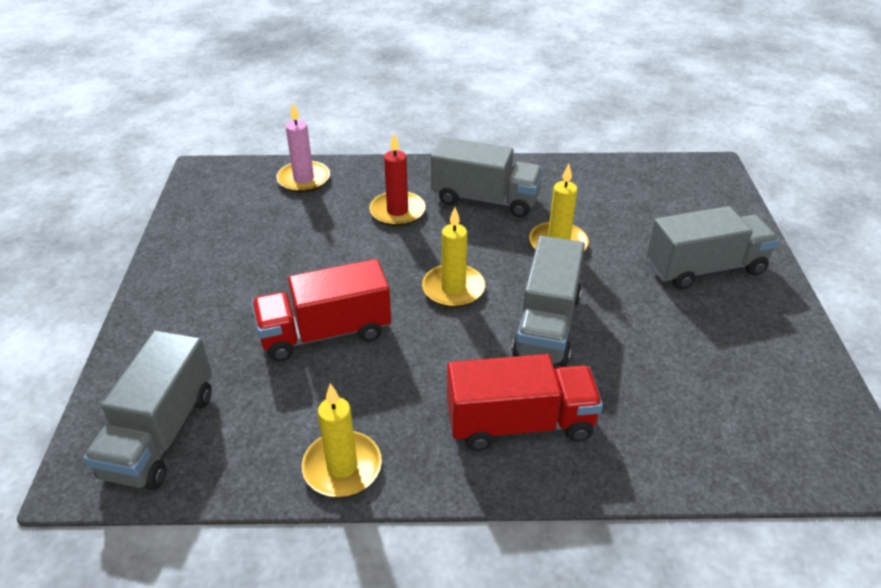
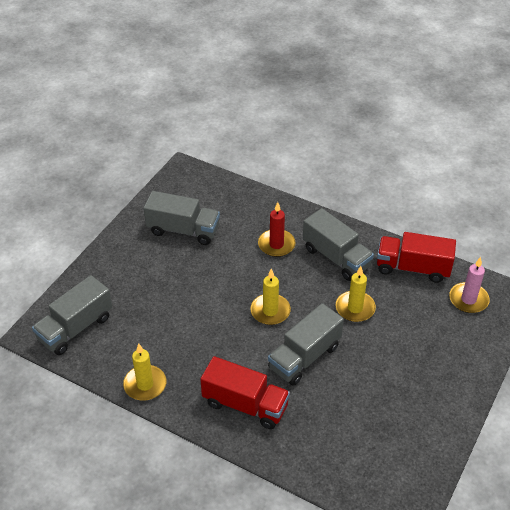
camera: 30 degrees right, 5 degrees up
(304, 179) = (237, 198): pink candle -> pink candle (468, 299)
(325, 333) = (184, 308): red truck -> red truck (412, 268)
(705, 268) = (432, 364): grey truck -> grey truck (183, 230)

